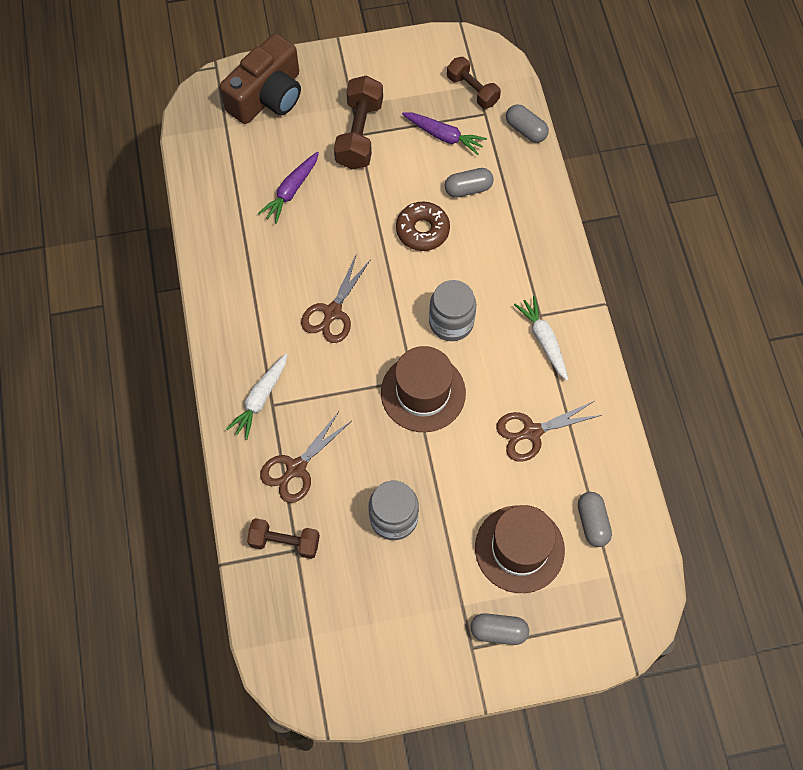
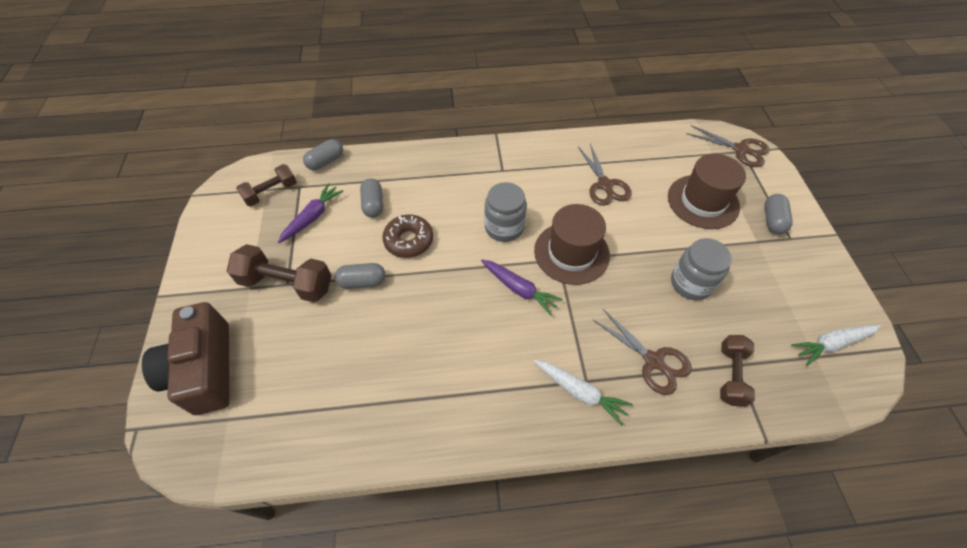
camera: 85 degrees left, 10 degrees down
(268, 96) = (204, 370): brown camera -> brown camera turned 150 degrees counterclockwise
(291, 191) = (336, 350): purple carrot -> purple carrot (519, 289)
(332, 313) = (486, 320): brown scissors -> brown scissors (741, 150)
(543, 340) = (525, 170): white carrot -> white carrot (831, 344)
(592, 522) = (674, 158): grey capsule -> grey capsule (362, 282)

